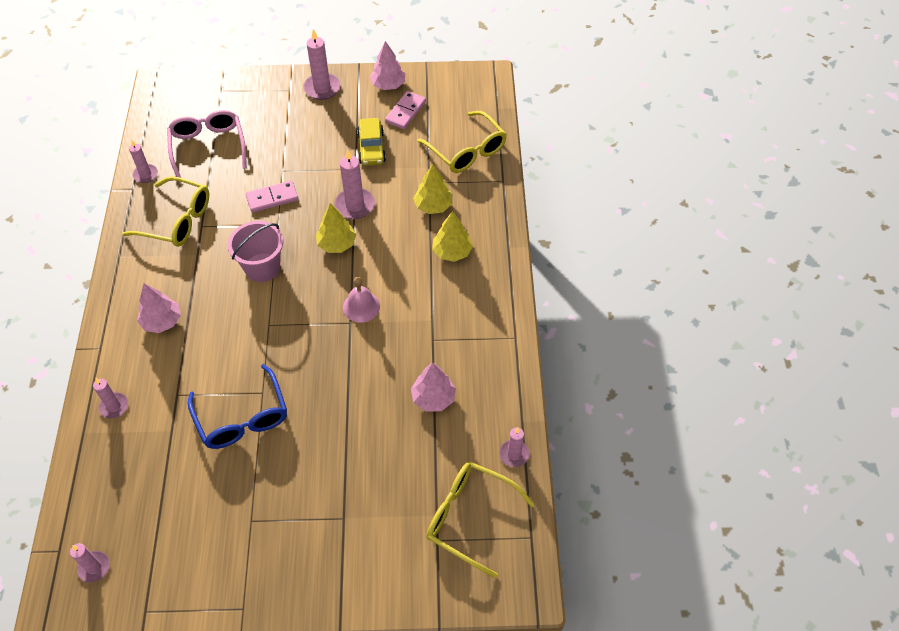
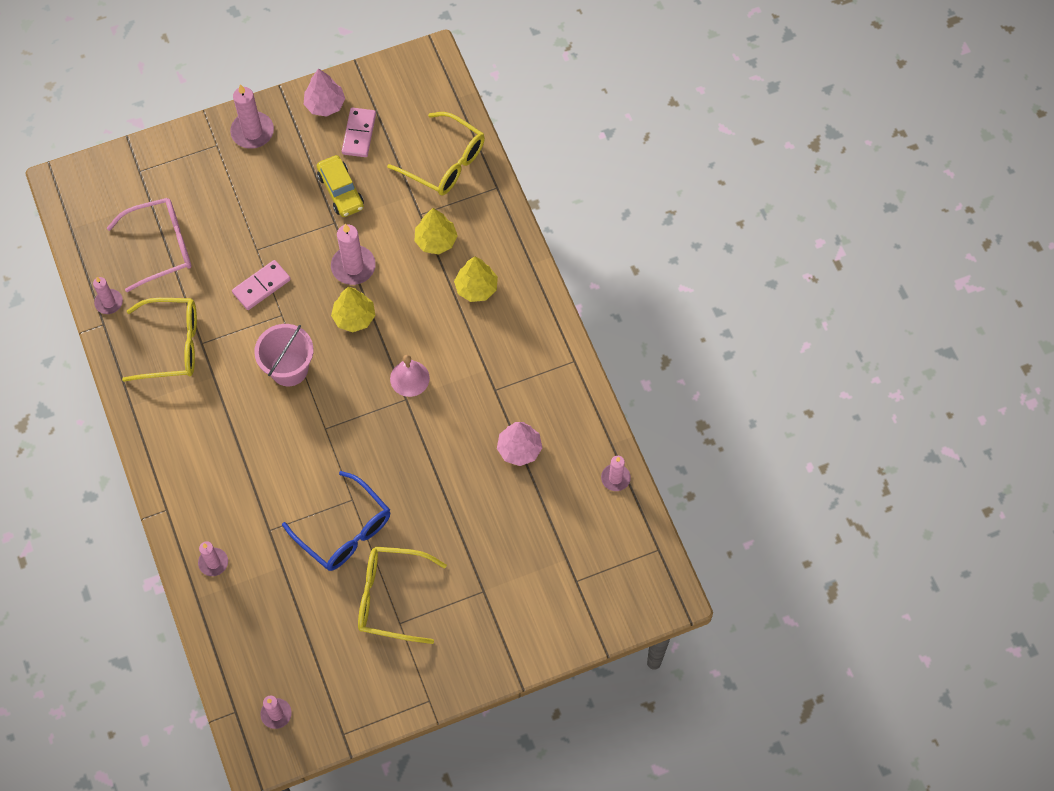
camera: 20 degrees left, 10 degrees up
(162, 321) = (215, 461): pink tree -> none
(208, 147) = (161, 247): pink glasses -> pink glasses turned 105 degrees clockwise
(469, 517) = (597, 551): yellow glasses -> yellow glasses (391, 597)

